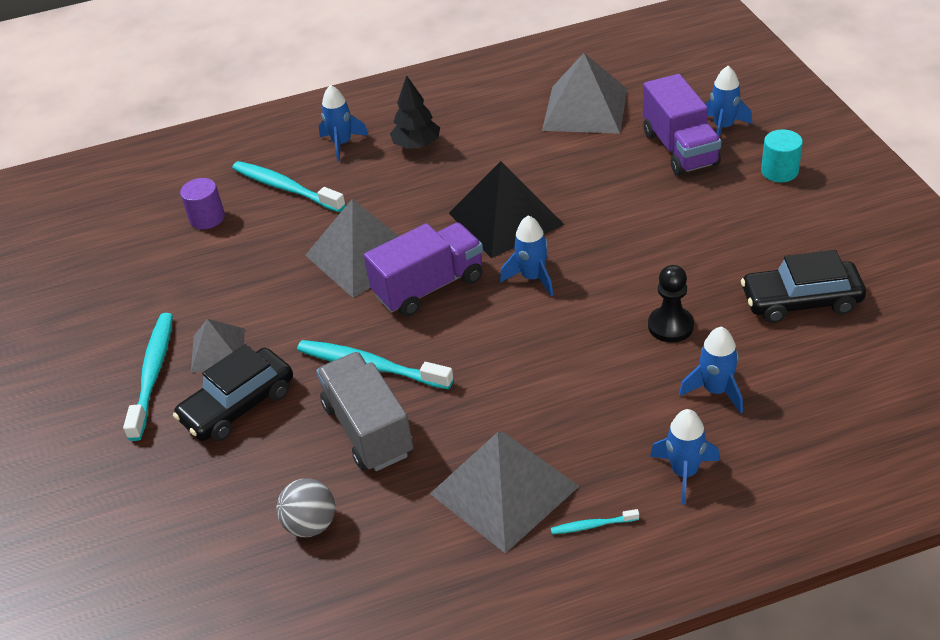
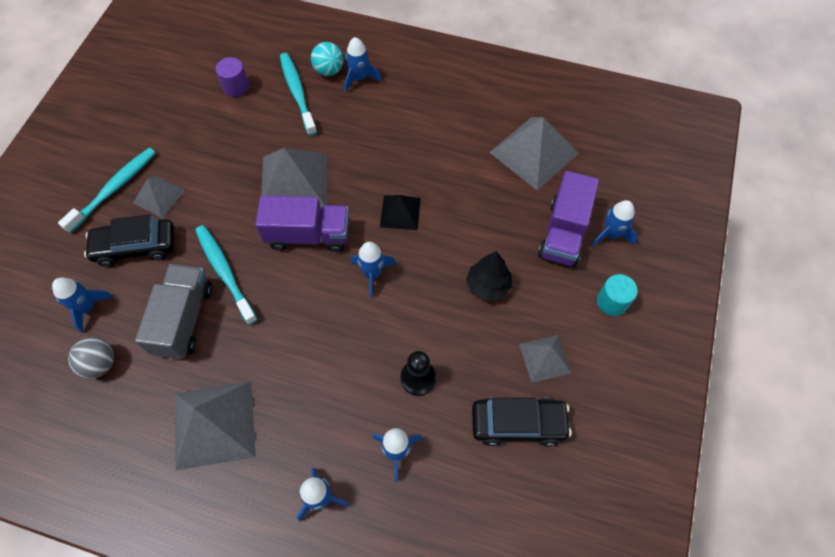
camera: 30 degrees right, 20 degrees up
(238, 488) = (87, 308): none -> blue rocket
(300, 154) = (329, 70): none -> turquoise ball
(417, 145) = (402, 111): black tree -> black tree (488, 285)
(505, 218) = (400, 212): black pyramid -> black pyramid, size x0.56
(592, 525) = (236, 491): turquoise toothbrush -> none
(769, 242) = (545, 358): none -> grey pyramid
(801, 301) = (518, 423): black car -> black car turned 150 degrees clockwise

